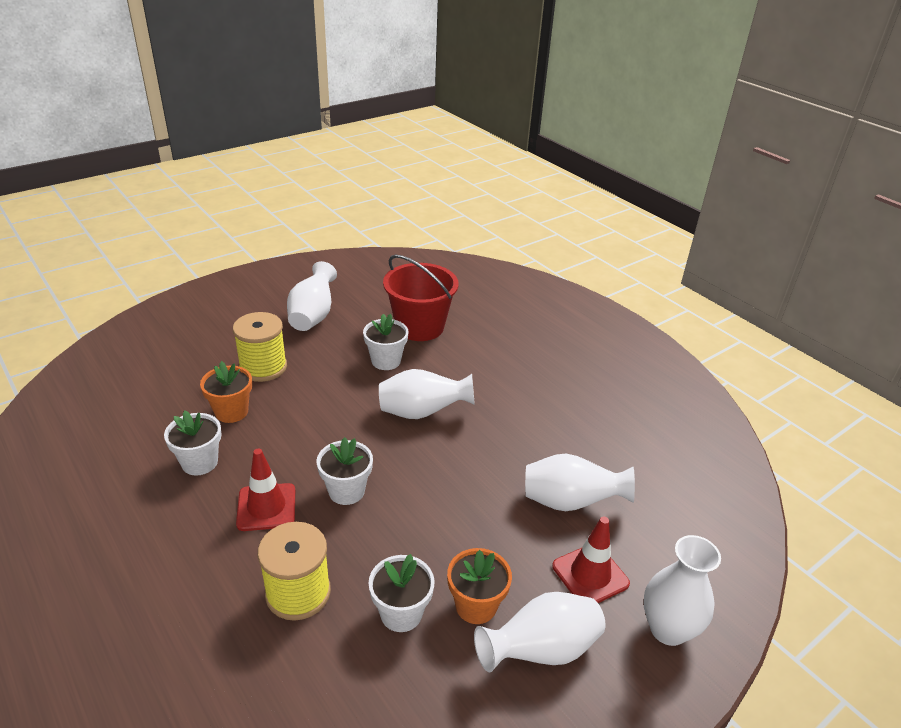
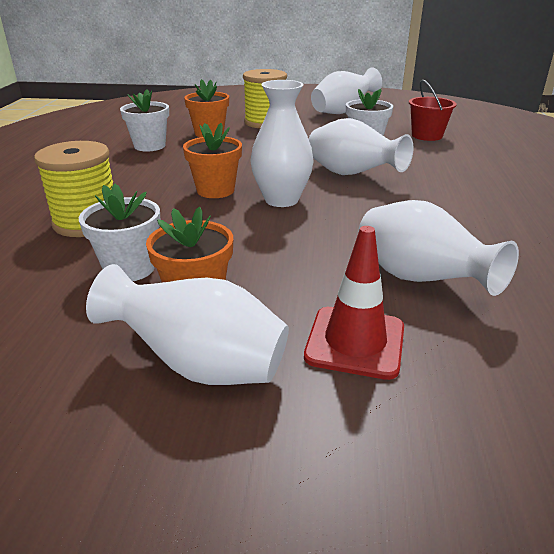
camera: 45 degrees right, 5 degrees down
(266, 507) = (149, 177): red traffic cone -> none
(346, 491) = (215, 190): white flower pot -> orange flower pot
(419, 327) = (427, 136): red bucket -> red bucket, size x0.59
(668, 629) = (390, 452): white vase -> white vase (281, 200)

